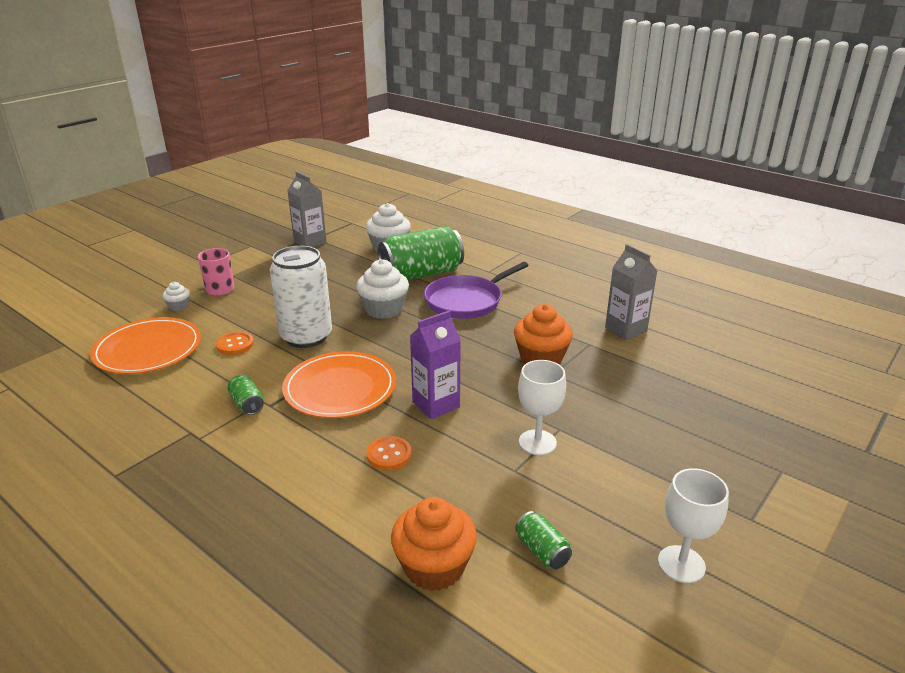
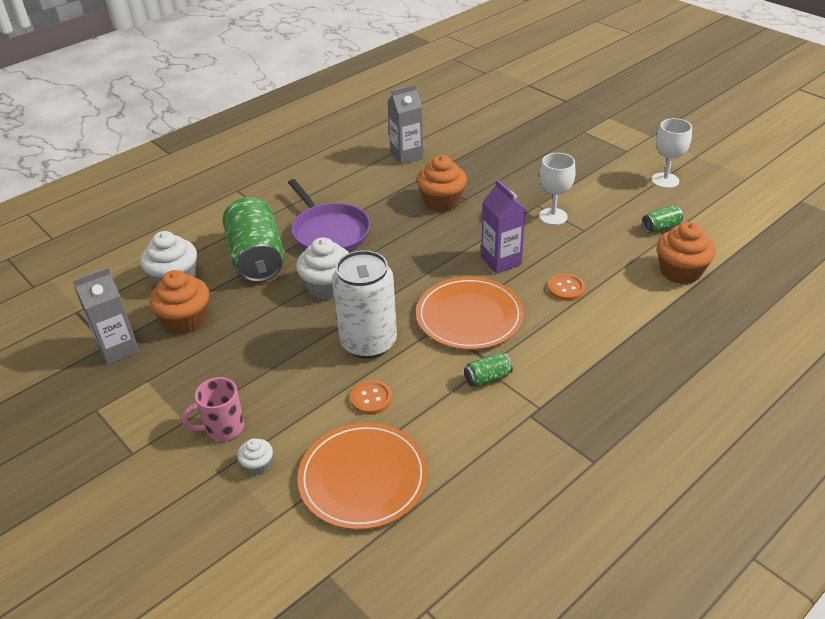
camera: 80 degrees left, 10 degrees up
(340, 259) = (186, 320): none -> orange cupcake

